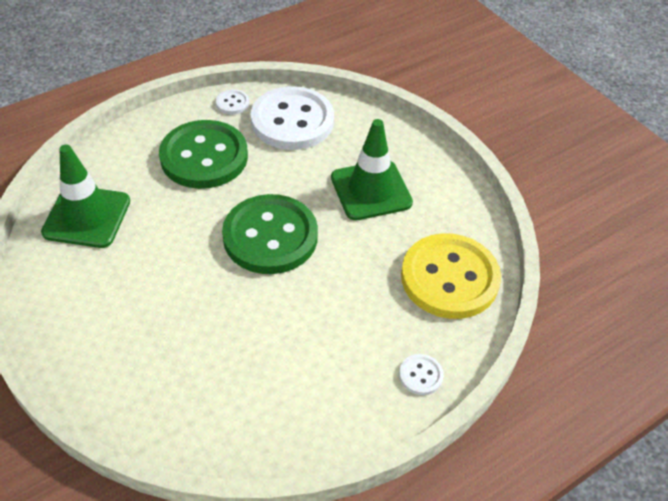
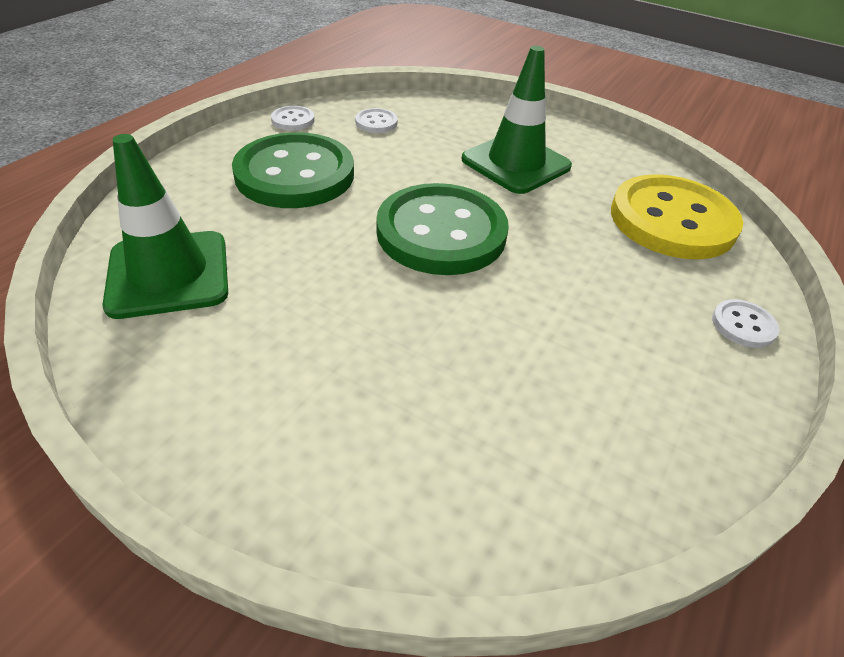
camera: 25 degrees left, 5 degrees down
(292, 121) = (376, 122): white button -> white button, size x0.41

